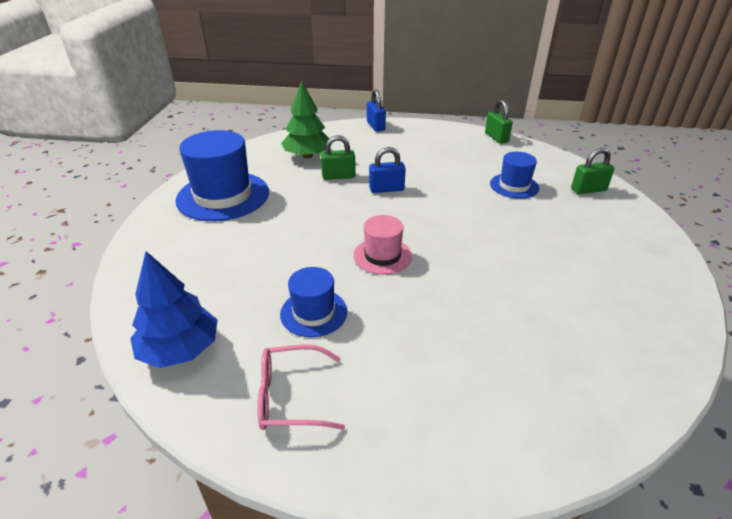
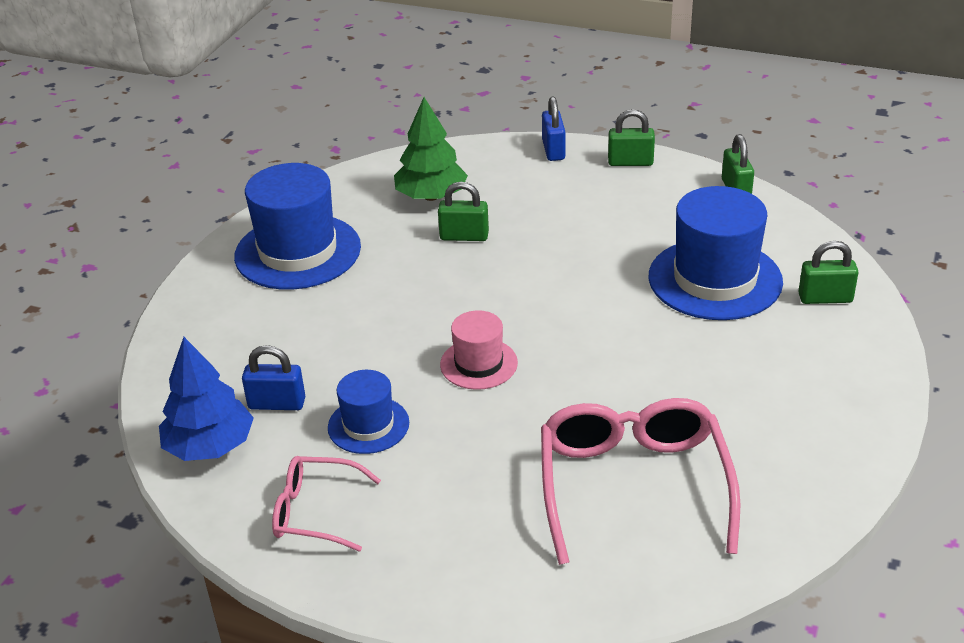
camera: 15 degrees right, 0 degrees up
(386, 189) = (524, 265): blue padlock -> blue padlock (277, 403)
(425, 129) = (630, 162): none -> green padlock
(514, 186) = (715, 279): blue hat -> blue hat, size x1.83
(542, 332) = (633, 485): none -> pink glasses

